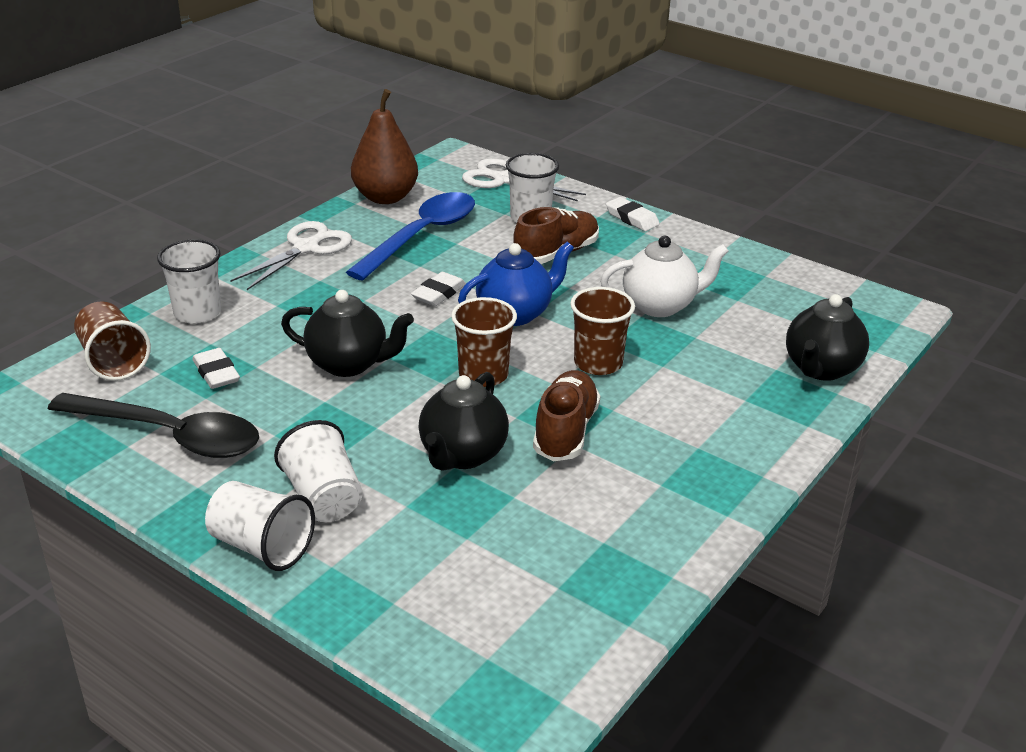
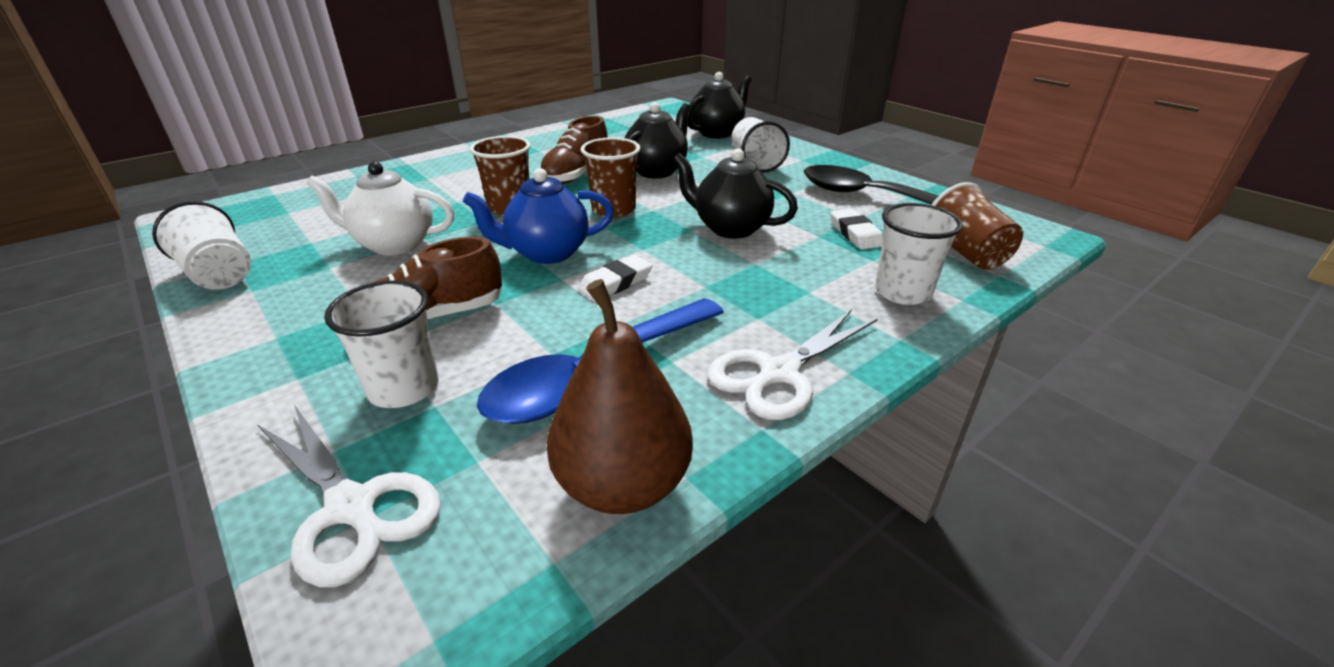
camera: 165 degrees left, 0 degrees up
(261, 546) = (792, 150): white cup -> white cup (219, 274)
(632, 218) = (256, 365): white eraser -> none
(821, 369) = (340, 188): black teapot -> black teapot (717, 133)

